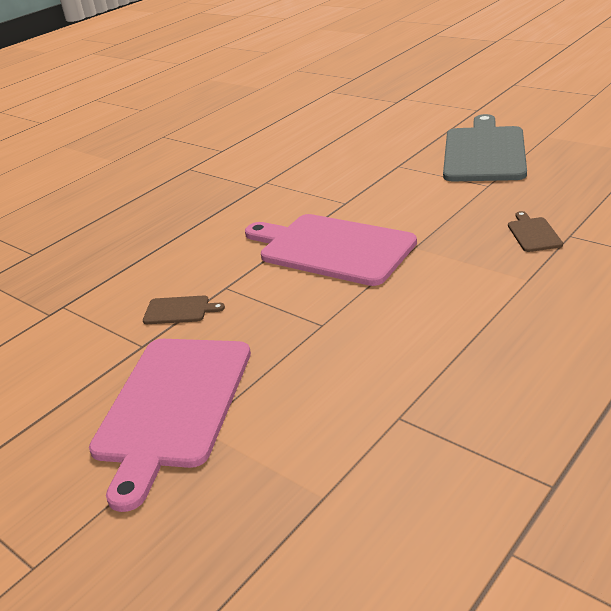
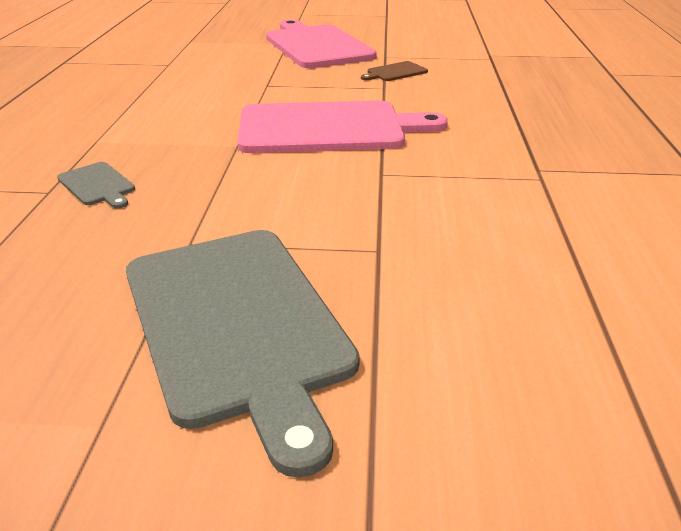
camera: 140 degrees right, 0 degrees up
(533, 233) = (97, 185): brown cutting board -> grey cutting board

